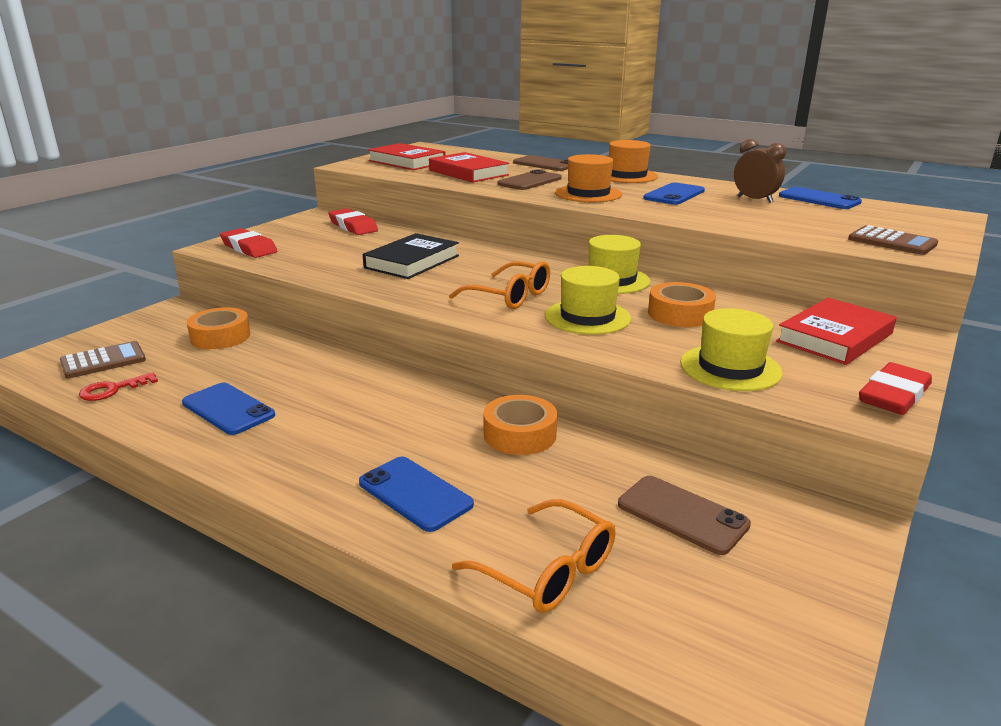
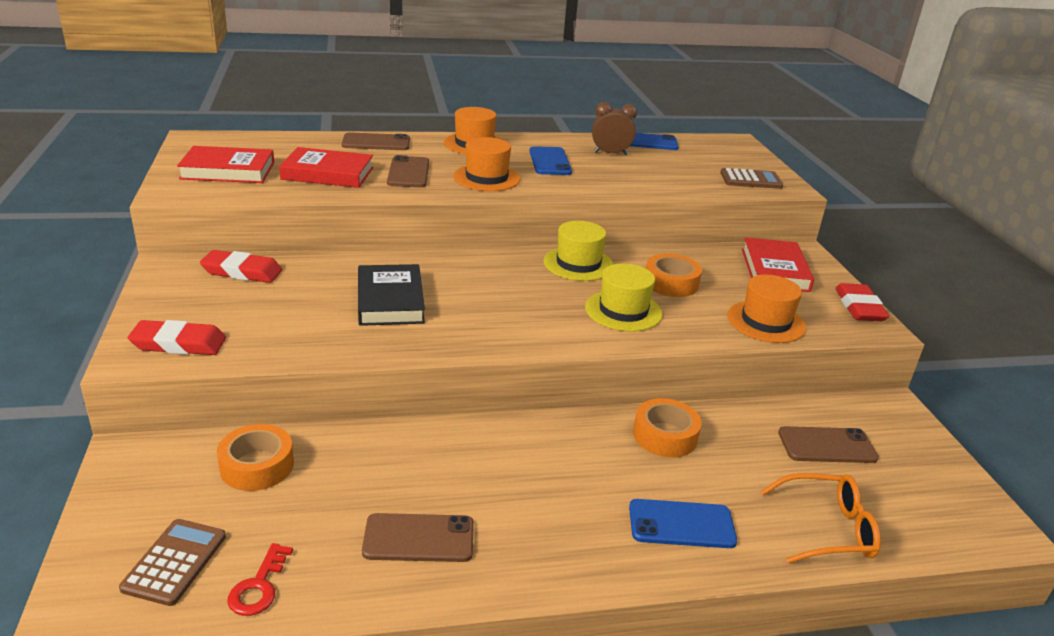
camera: 45 degrees left, 5 degrees up
(228, 409) = (419, 538): blue phone -> brown phone
(509, 296) = (537, 311): orange glasses -> none
(730, 368) = (766, 322): yellow hat -> orange hat

